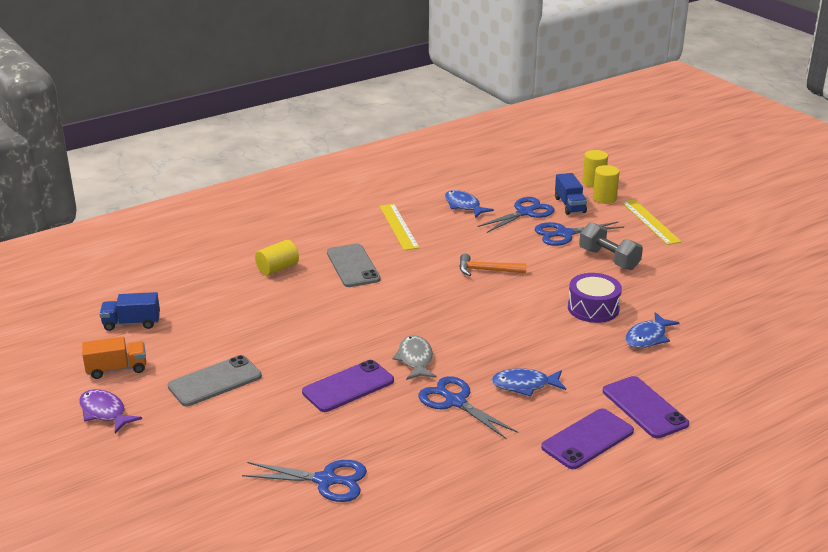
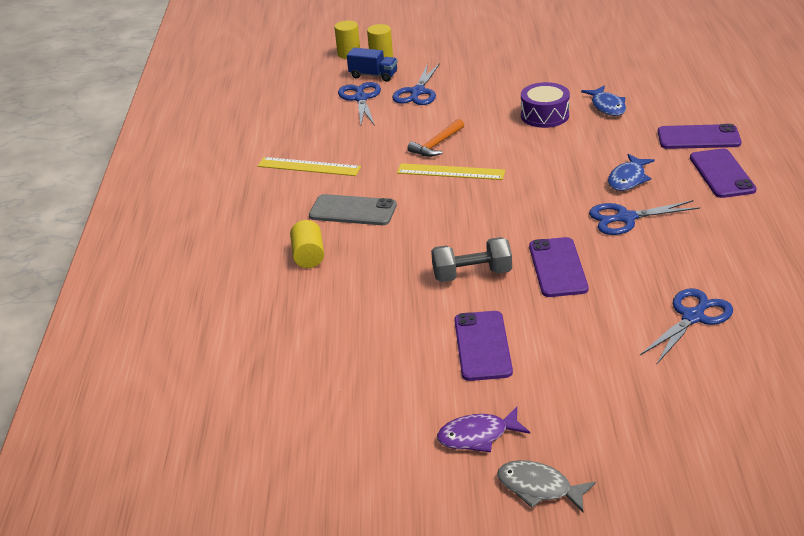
camera: 55 degrees left, 5 degrees up
(117, 369) = (400, 410): orange truck -> none
(131, 323) = (316, 380): blue truck -> none
(215, 381) = (482, 346): grey phone -> purple phone
(415, 359) = (545, 220): grey fish -> grey fish (539, 488)
(464, 206) = (312, 123): blue fish -> none
(609, 259) = (479, 86): grey dumbbell -> grey dumbbell (472, 274)
(650, 221) = (441, 51): yellow ruler -> yellow ruler (450, 172)

